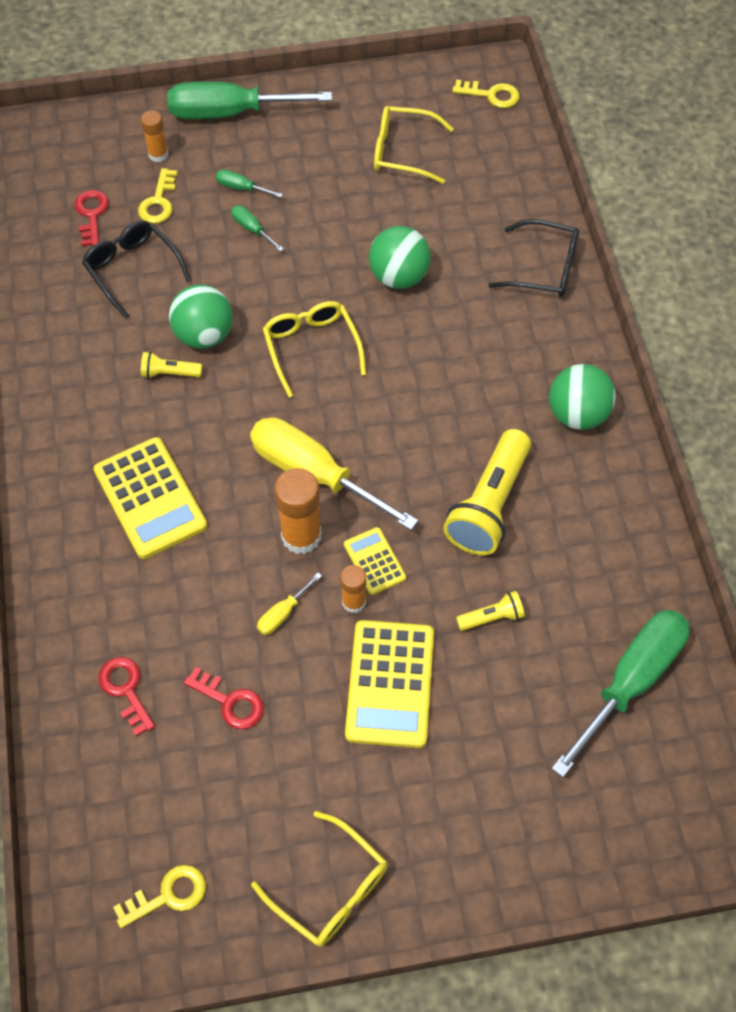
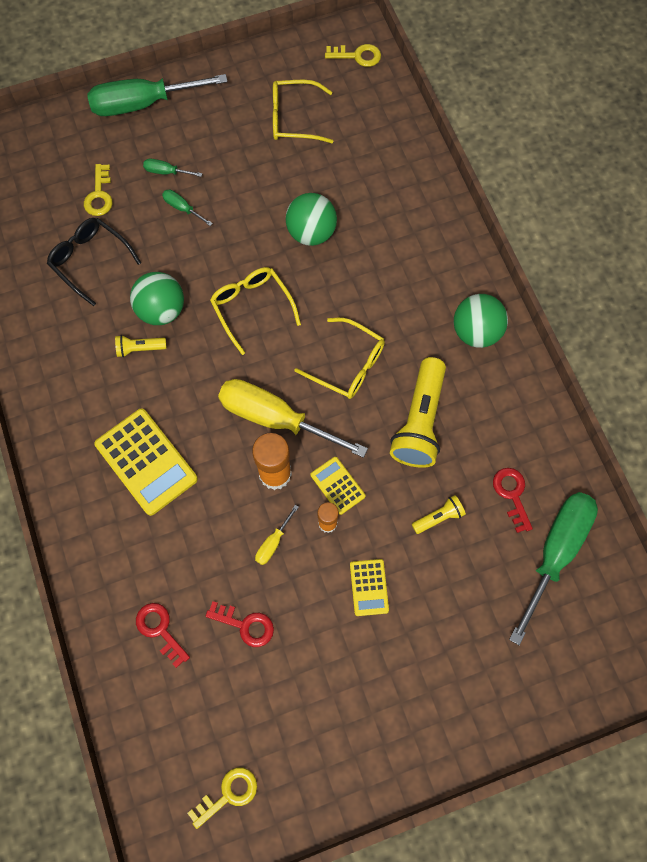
camera: 10 degrees left, 10 degrees up
(92, 214) = (45, 215): red key -> red key (512, 494)
(158, 154) = (90, 151): orange glue stick -> none
(330, 888) = (353, 765): yellow glasses -> yellow glasses (348, 365)
(390, 684) = (369, 587): yellow calculator -> yellow calculator, size x0.53
(544, 268) = (427, 207): black glasses -> none

